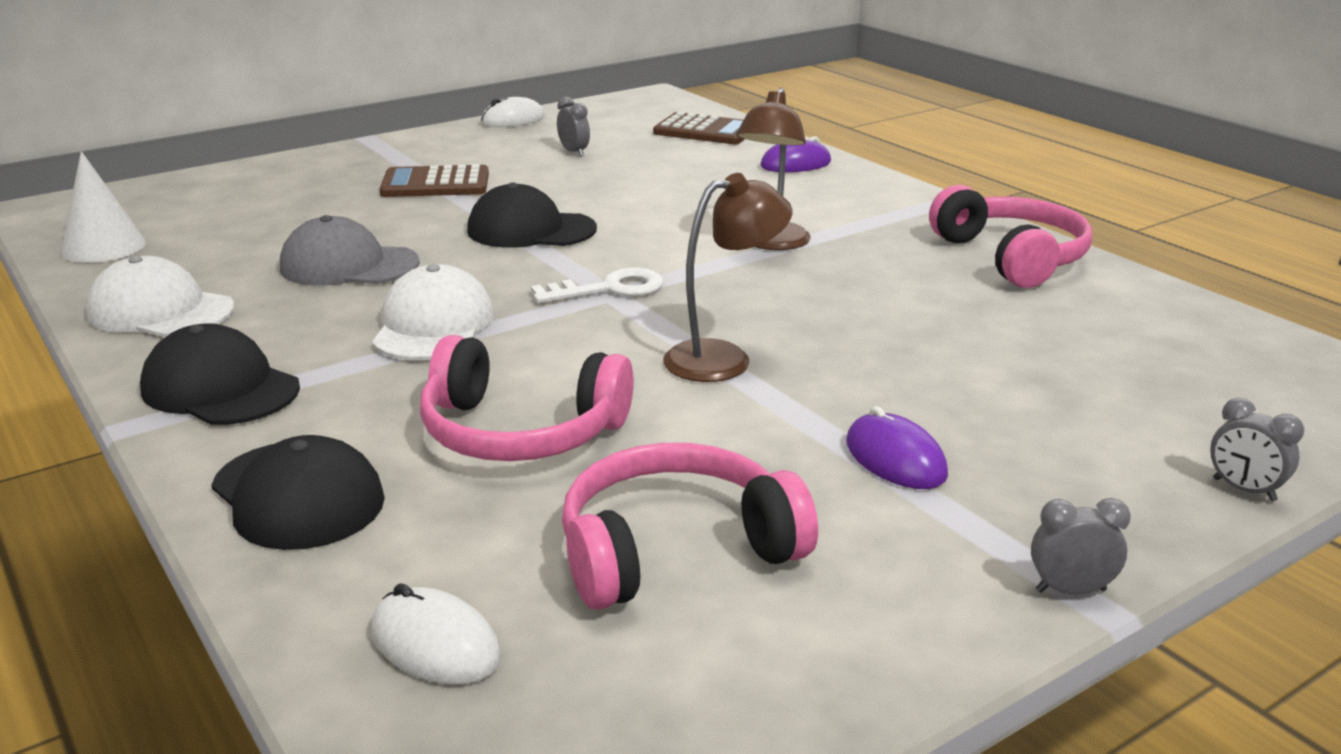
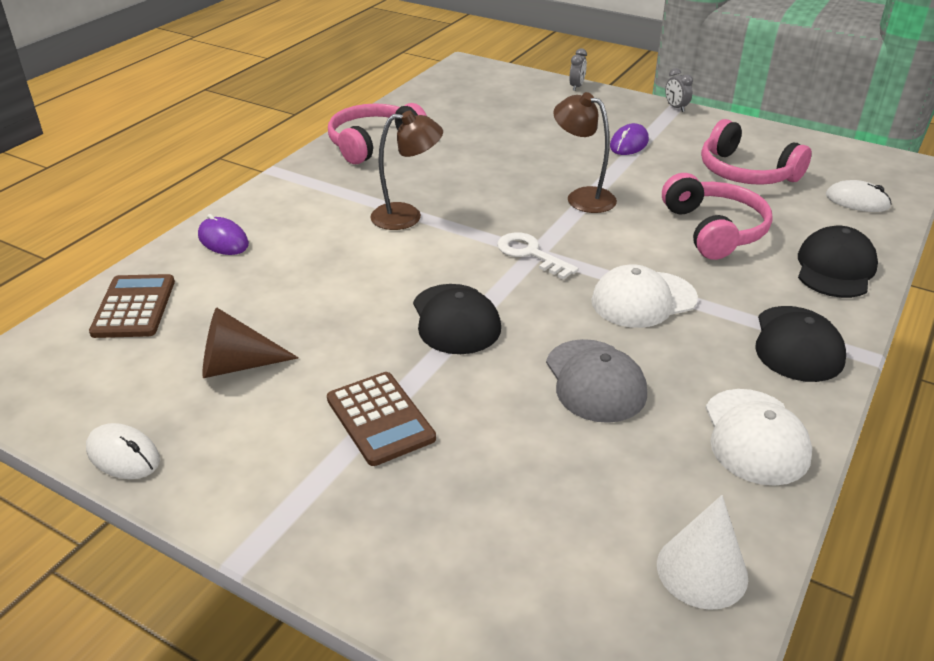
camera: 115 degrees left, 10 degrees up
(435, 644) = (857, 201): white mouse -> white mouse turned 75 degrees counterclockwise
(574, 152) = (237, 365): grey clock -> brown cone

